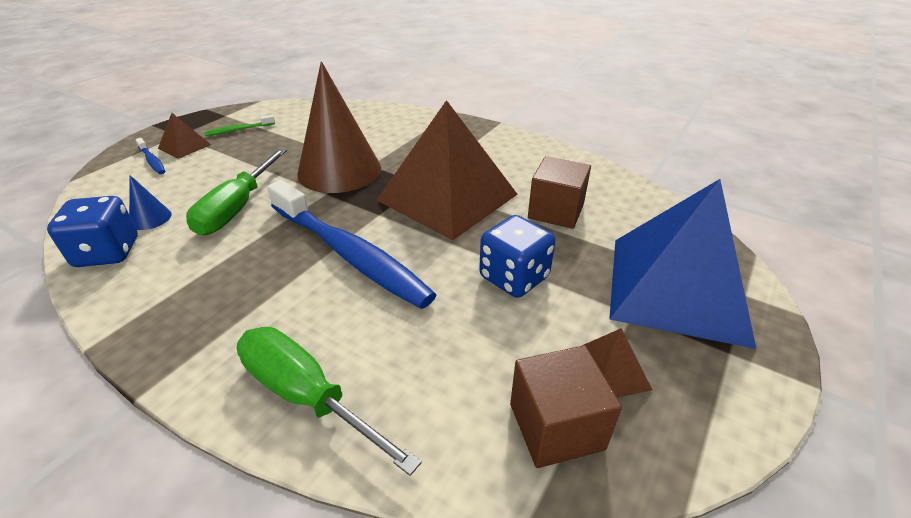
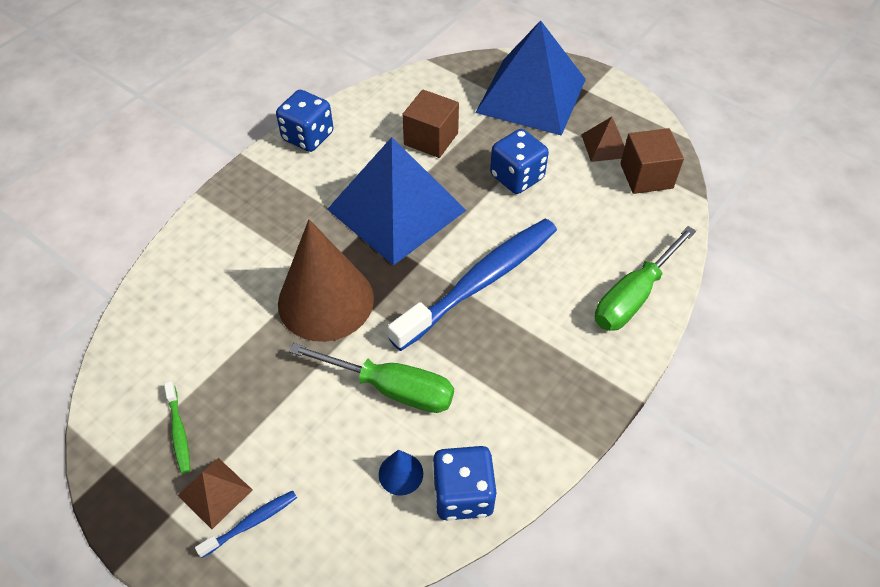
camera: 85 degrees left, 15 degrees up
(447, 197) = (396, 210): brown pyramid -> blue pyramid
(531, 146) = (308, 136): none -> blue dice

